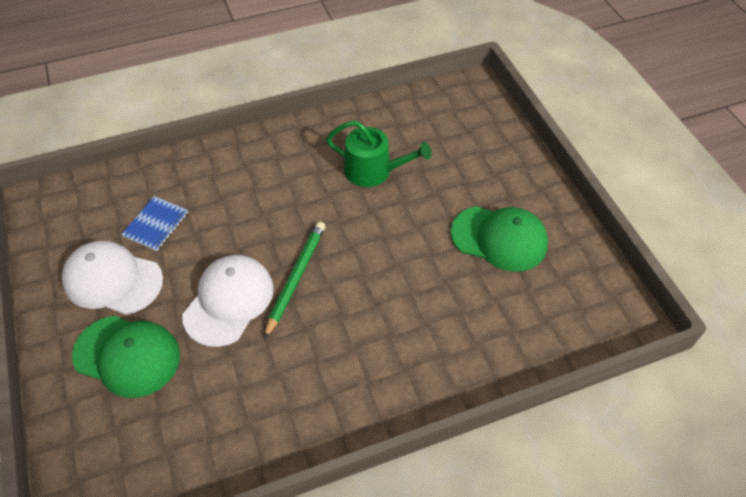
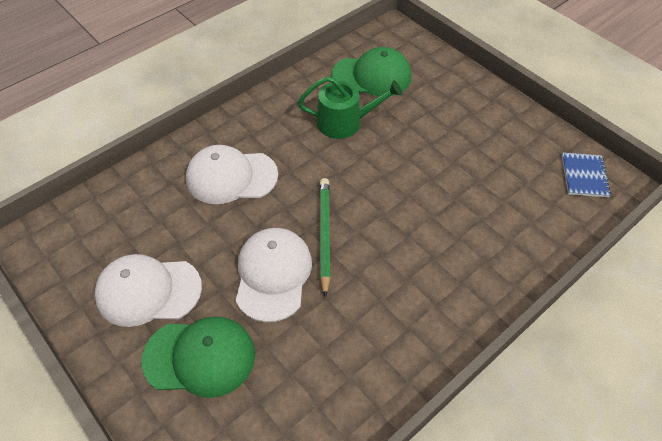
camera: 20 degrees left, 0 degrees up
(156, 224) = (166, 227): blue notebook -> blue notebook (584, 176)
(237, 194) = (231, 177): none -> white cap
(499, 238) = (481, 148): green cap -> green cap (372, 76)

